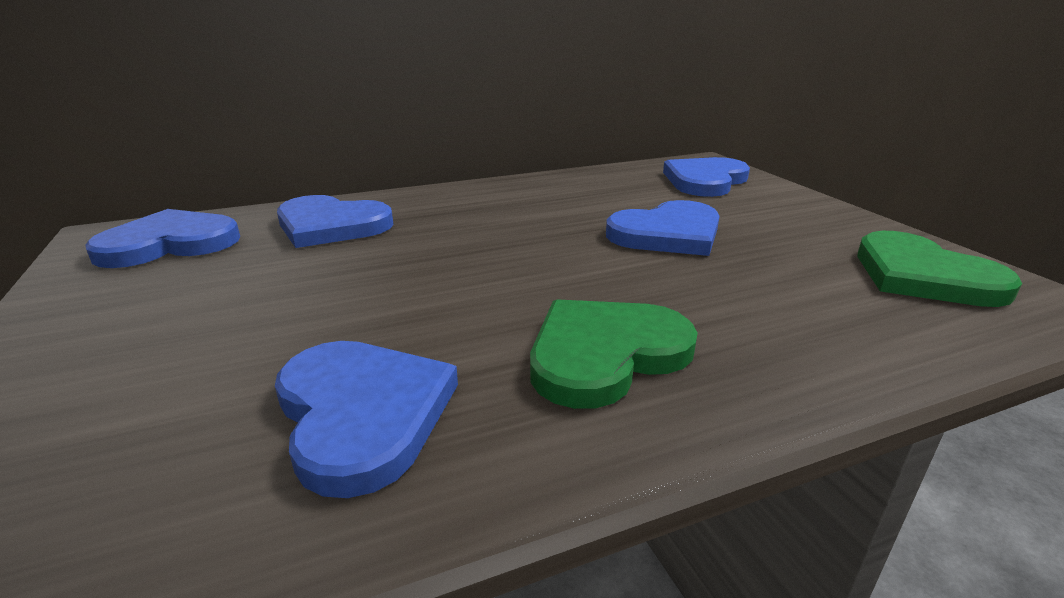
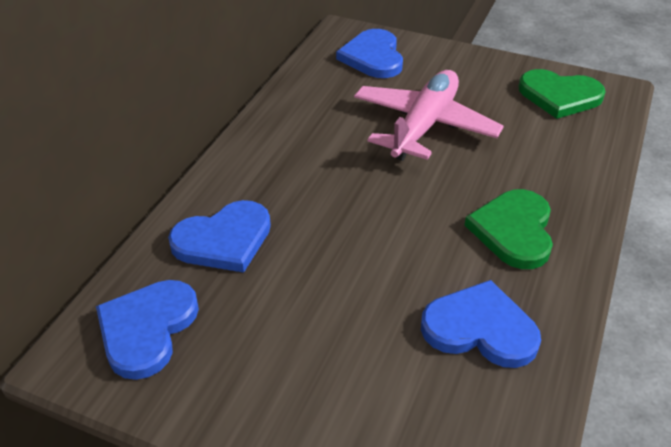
camera: 45 degrees left, 15 degrees up
(667, 234) = (424, 126): blue heart -> pink plane

